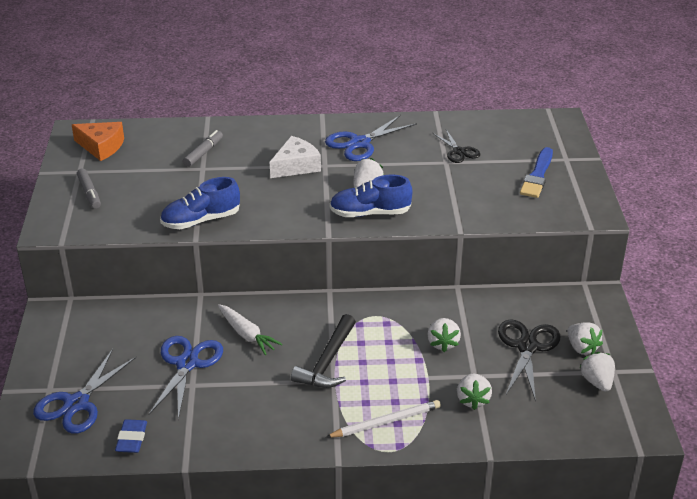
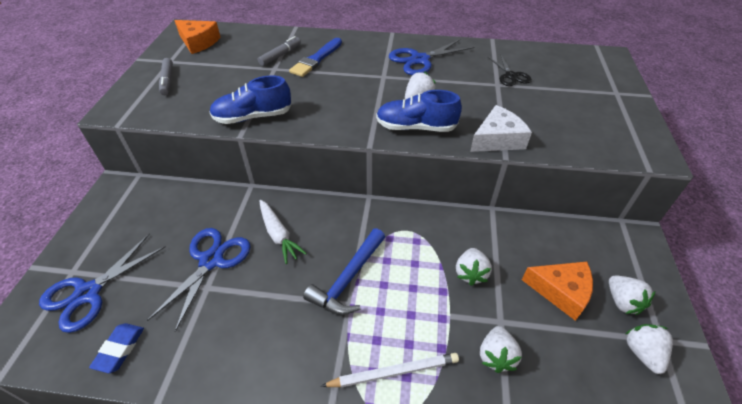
camera: 10 degrees right, 10 degrees up
(296, 166) = (357, 74): white cheese -> white cheese (497, 139)
(327, 362) = (348, 279): black hammer -> blue hammer
(527, 347) = (561, 291): black scissors -> orange cheese
(537, 175) = (588, 106): blue brush -> blue brush (316, 59)

